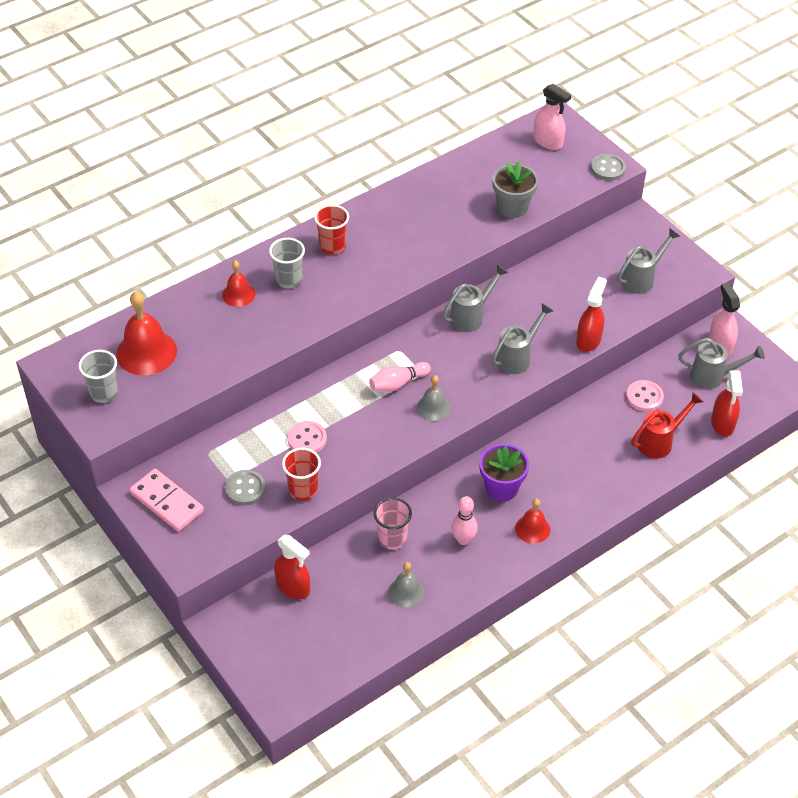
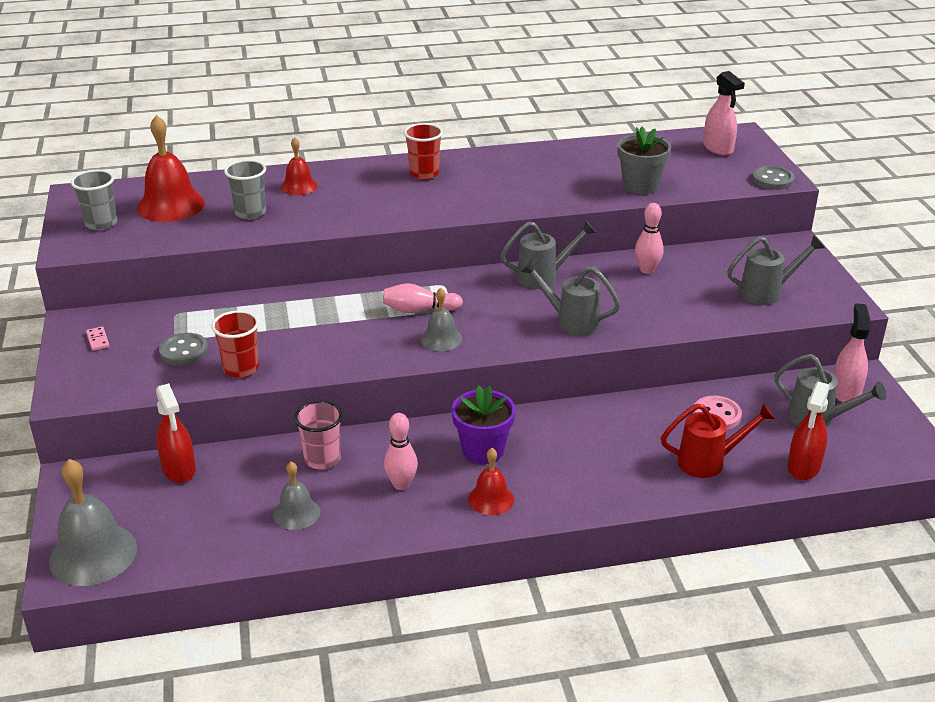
camera: 25 degrees right, 15 degrees down
(167, 502) = (98, 340): pink domino -> pink domino, size x0.41
(286, 680) = (93, 554): none -> grey bell
(289, 280) = (358, 187): grey cup -> grey cup (250, 213)
(307, 439) = (284, 329): pink button -> none
(517, 357) = (570, 322): grey watering can -> grey watering can turned 135 degrees counterclockwise
(543, 283) = (647, 270): none -> pink bowling pin
(588, 340) = (665, 328): red spray bottle -> none

